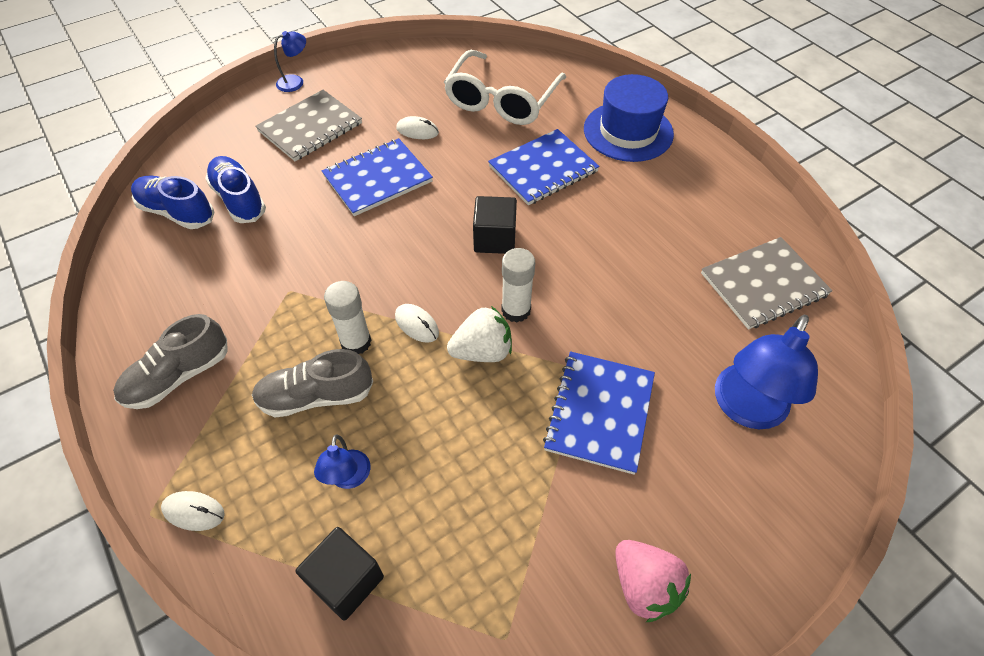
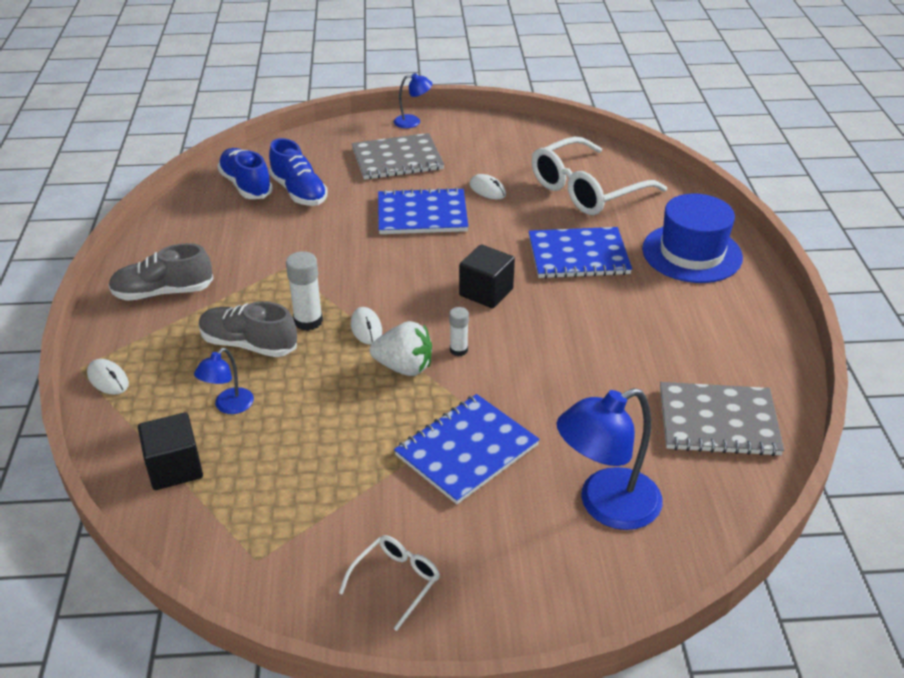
camera: 30 degrees right, 15 degrees down
(239, 199) = (299, 192): blue shoe -> blue shoe turned 150 degrees clockwise
(516, 310) = (458, 350): white glue stick -> white glue stick, size x0.62
(644, 586) = (396, 581): pink strawberry -> white glasses

